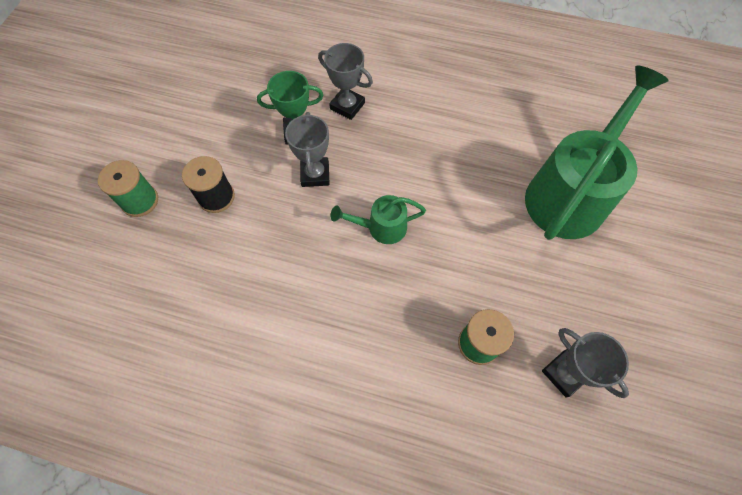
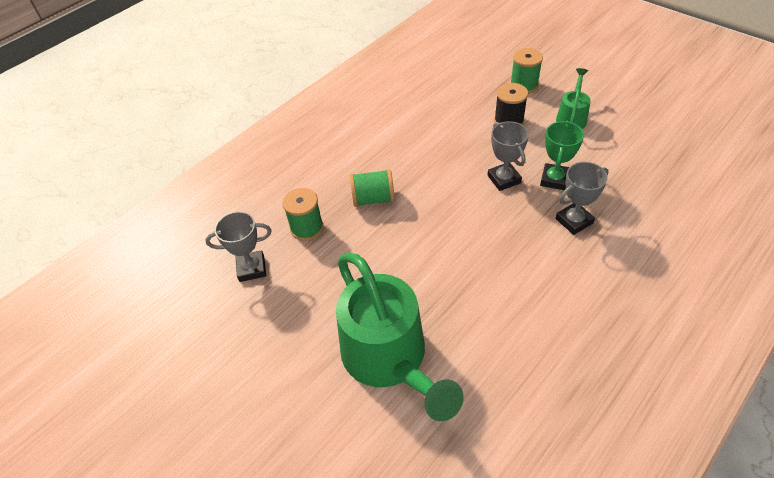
camera: 120 degrees right, 15 degrees down
(315, 174) = (504, 179): grey trophy -> grey trophy turned 45 degrees clockwise
(380, 227) = (432, 204): green watering can -> green watering can (572, 117)
(401, 290) = (373, 199): none -> green spool

